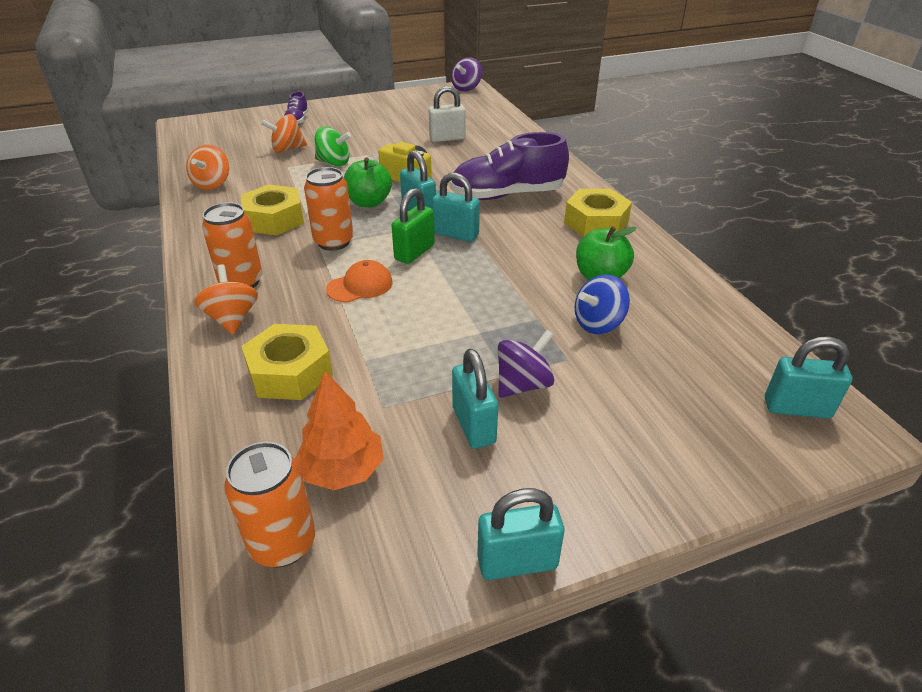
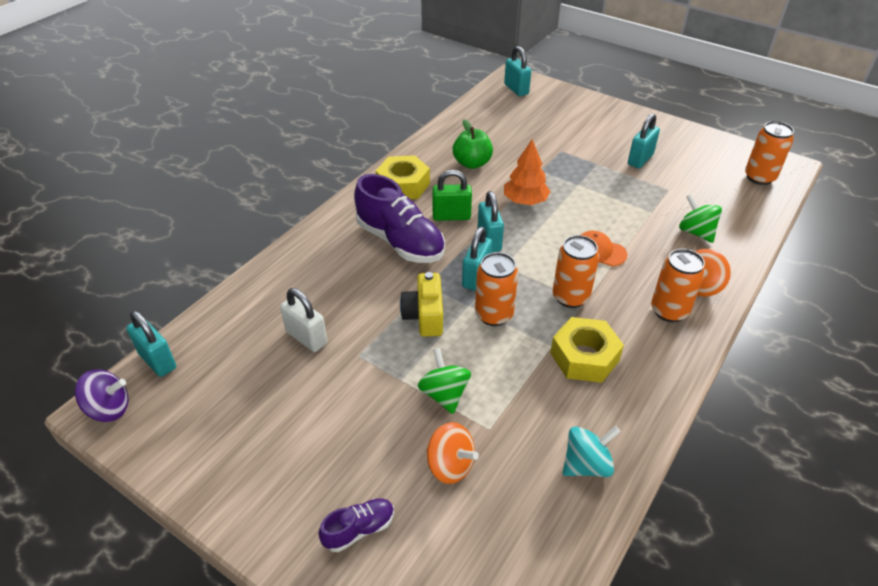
camera: 125 degrees left, 5 degrees up
(212, 184) = (586, 465): orange spinning top -> turquoise spinning top
(290, 372) = (696, 232): yellow nut -> green spinning top
(342, 470) = (713, 182): orange tree -> orange tree (525, 201)
(369, 202) = (494, 314): green apple -> orange can
(414, 252) = (534, 248): green padlock -> green padlock (451, 216)
(517, 562) = (682, 126): turquoise padlock -> turquoise padlock (157, 361)
(523, 384) = (596, 156): purple spinning top -> none
(598, 324) = (520, 150): blue spinning top -> none

